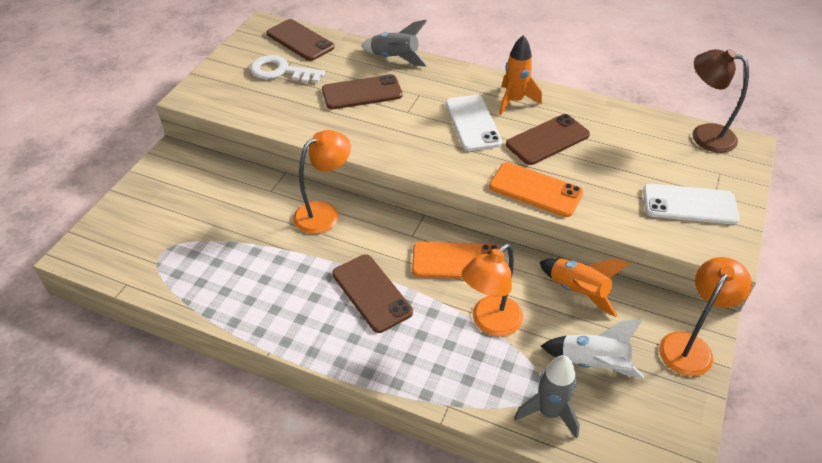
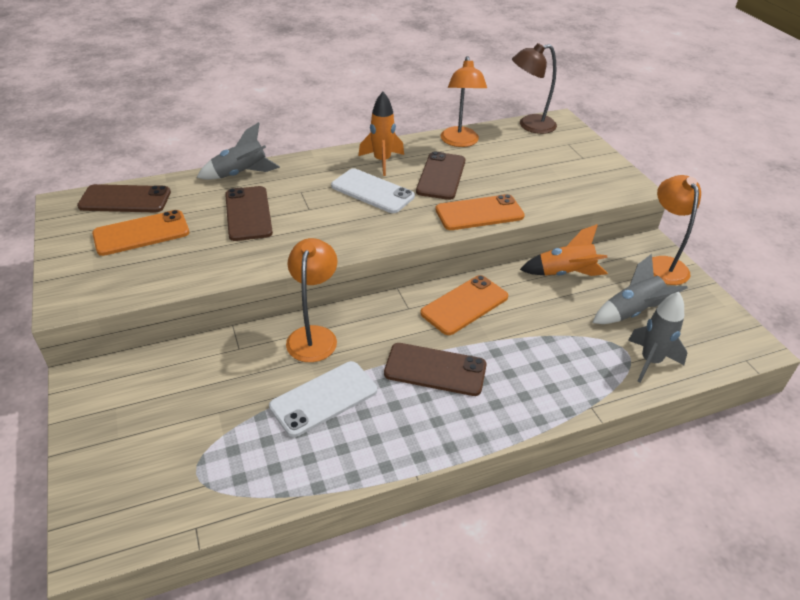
camera: 45 degrees left, 5 degrees down
(281, 71) = (141, 233): white key -> orange phone
(362, 93) = (248, 213): brown phone -> brown phone turned 45 degrees counterclockwise
(490, 323) = (542, 331): orange lamp -> orange lamp (460, 142)
(593, 364) = (632, 312): white rocket -> grey rocket
(689, 204) = (578, 171): white phone -> white phone (324, 398)

